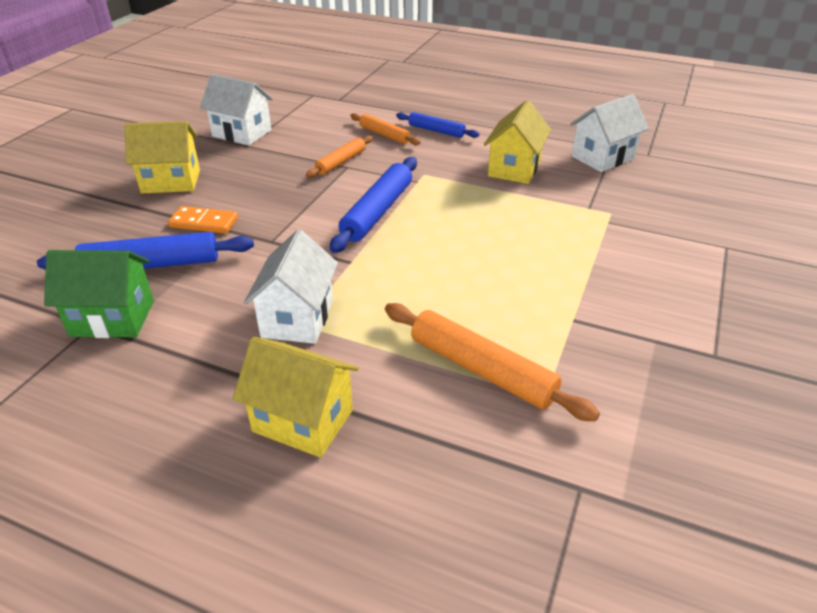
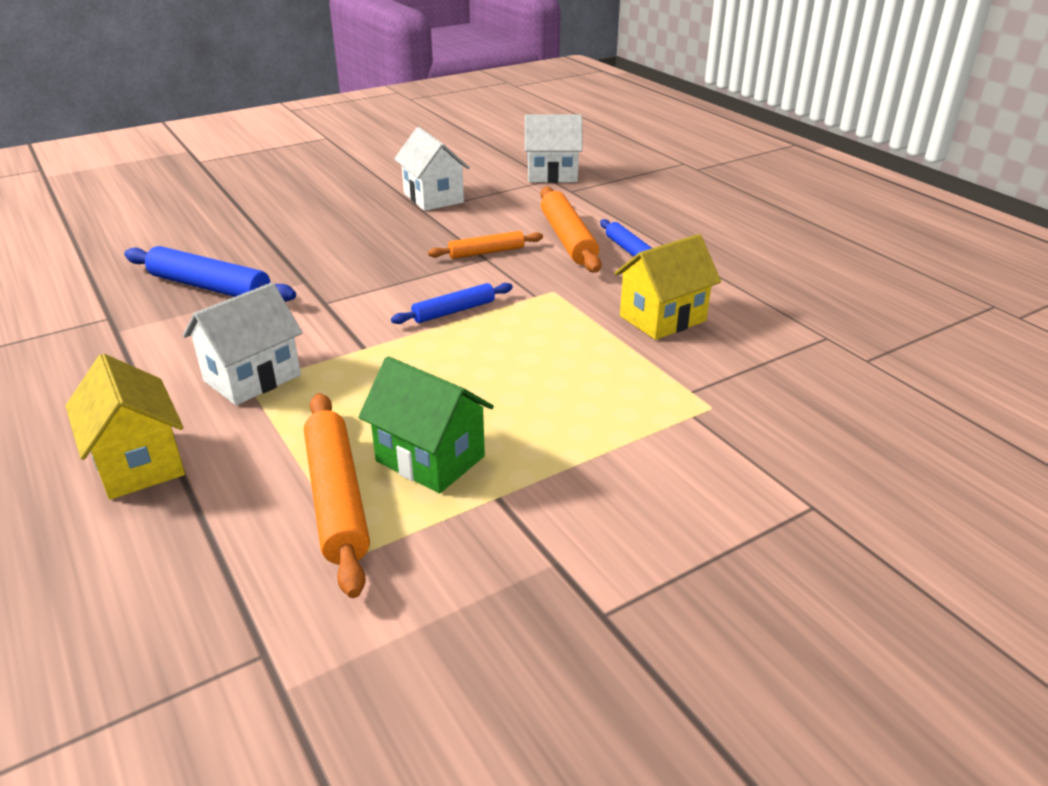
camera: 35 degrees right, 5 degrees down
(112, 318) = (128, 318): green house -> green house (430, 459)
(171, 181) = (317, 223): yellow house -> none
(204, 222) = (294, 267): orange domino -> none
(377, 212) = (453, 311): blue rolling pin -> blue rolling pin, size x0.60
(384, 134) = (568, 239): orange rolling pin -> orange rolling pin, size x1.65
(602, 157) = (796, 343): white house -> white house (552, 175)

